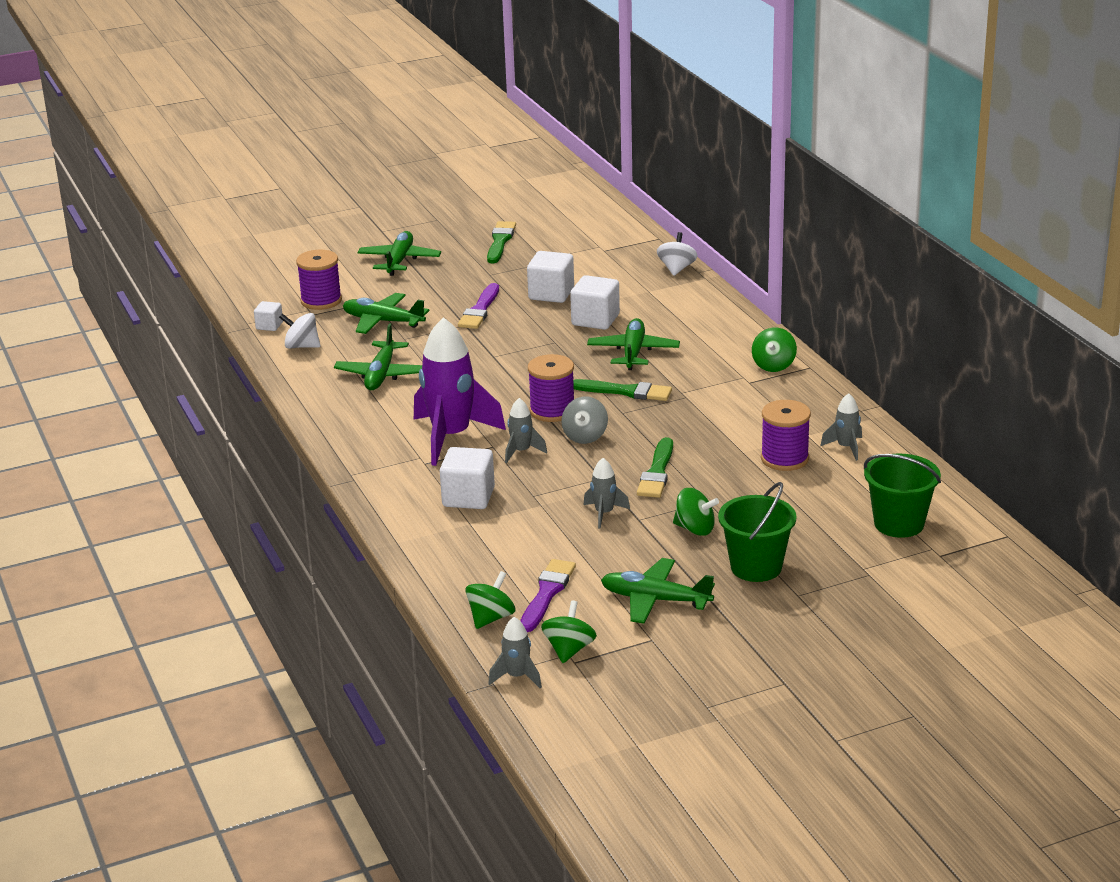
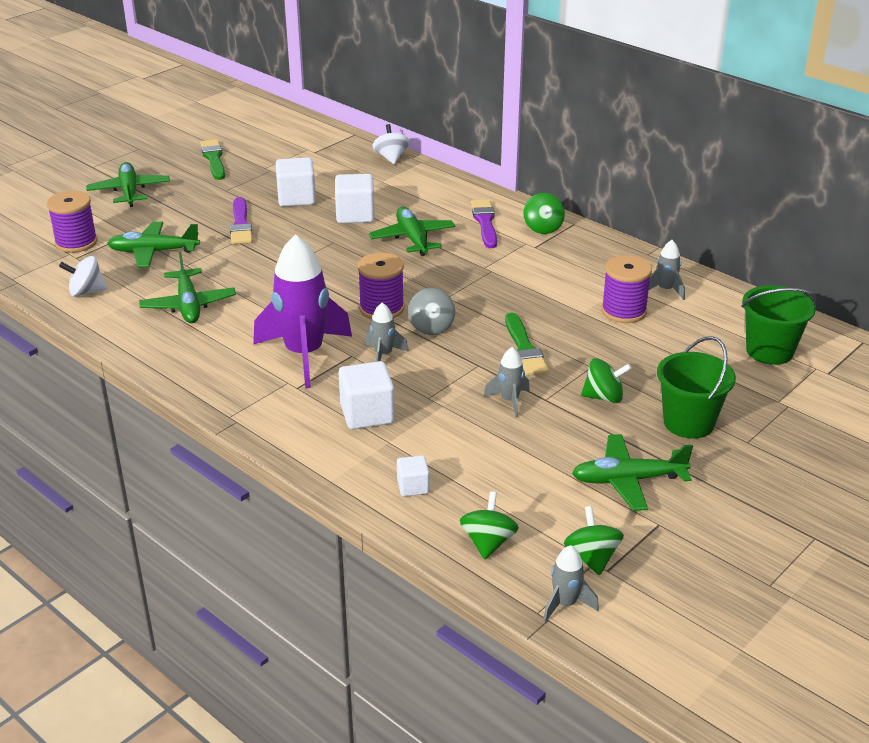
camera: 25 degrees left, 5 degrees up
(269, 326) = (38, 277): white cube -> white cube (413, 487)
(547, 593) = (522, 500): purple brush -> purple brush (485, 222)
(626, 391) = (435, 276): green brush -> none

